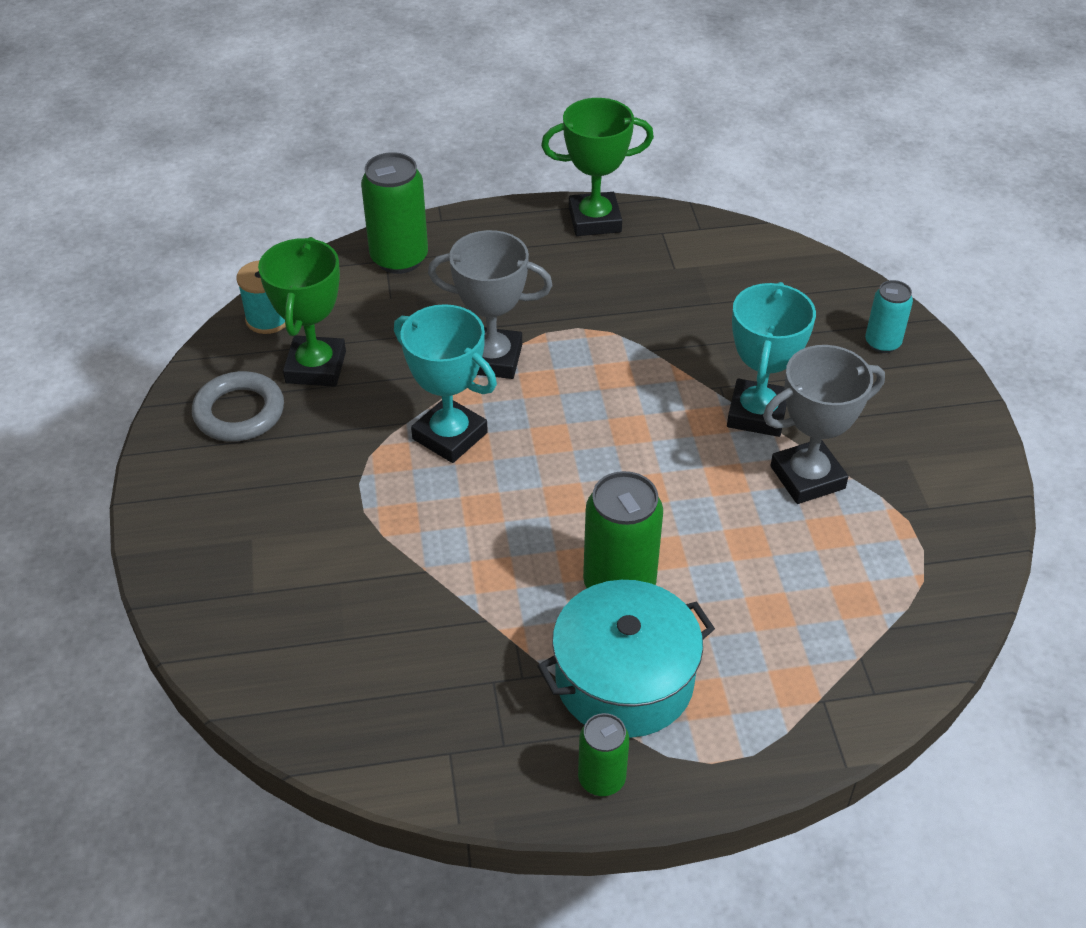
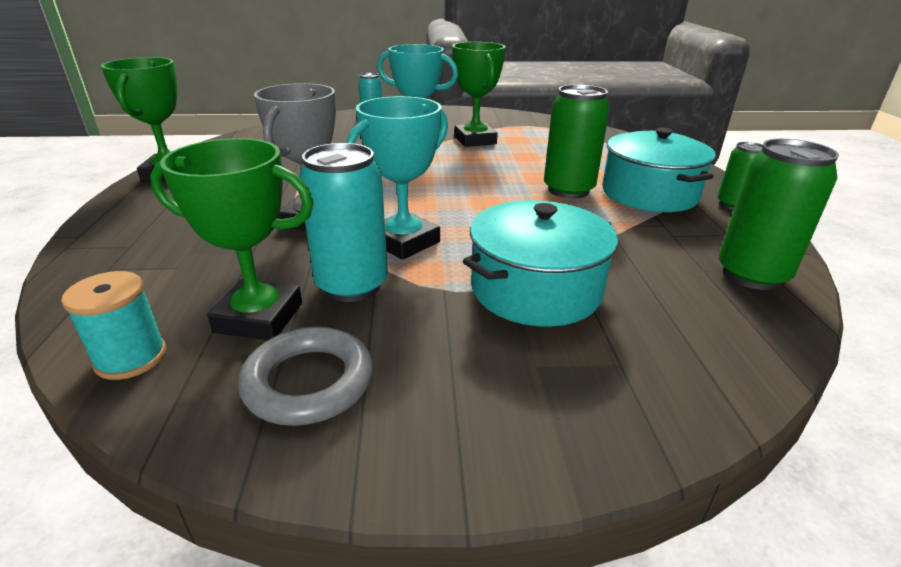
camera: 85 degrees left, 15 degrees down
(362, 541) = (535, 289): none -> turquoise pot
(364, 412) = (352, 285): none -> turquoise can
(399, 258) = (115, 260): green can -> green can (751, 275)
(807, 477) = (475, 140): grey trophy -> green trophy

